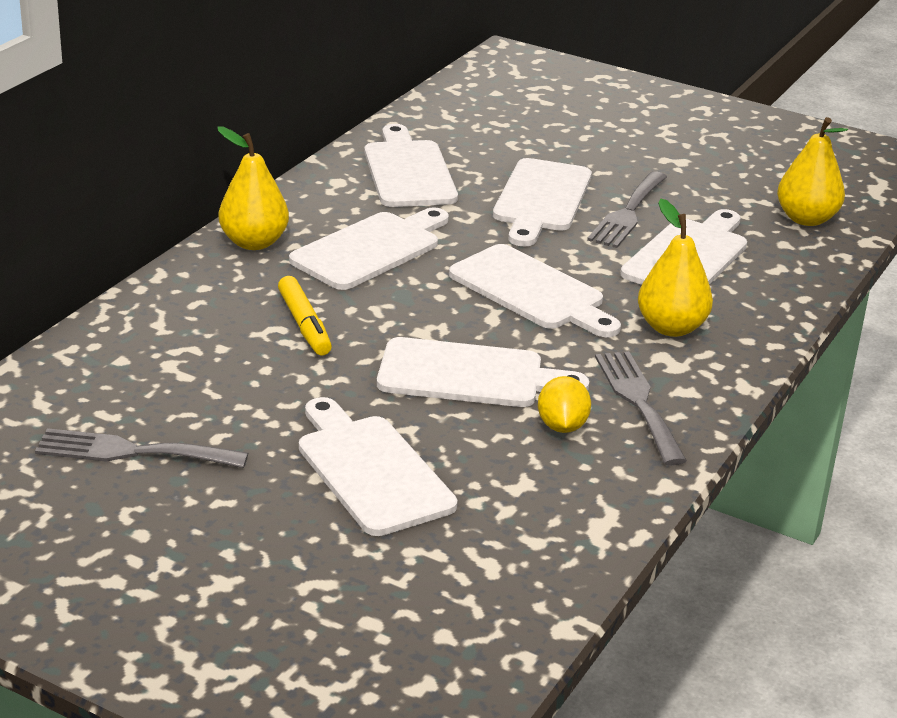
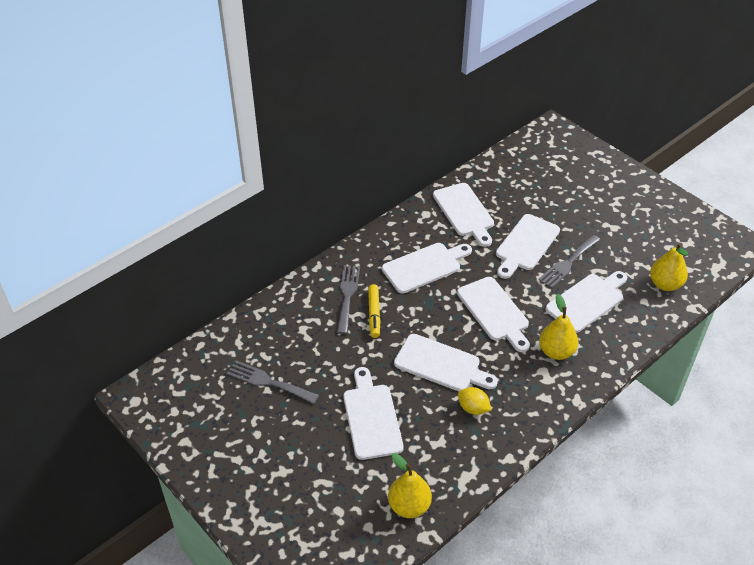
camera: 20 degrees right, 15 degrees up
(254, 242) = (369, 252): yellow pear -> yellow pear (409, 506)
(408, 171) = (464, 212): white cutting board -> white cutting board turned 150 degrees clockwise
(562, 426) = (473, 408): yellow lemon -> yellow lemon turned 75 degrees counterclockwise
(638, 402) = (518, 400): grey fork -> grey fork (347, 295)

